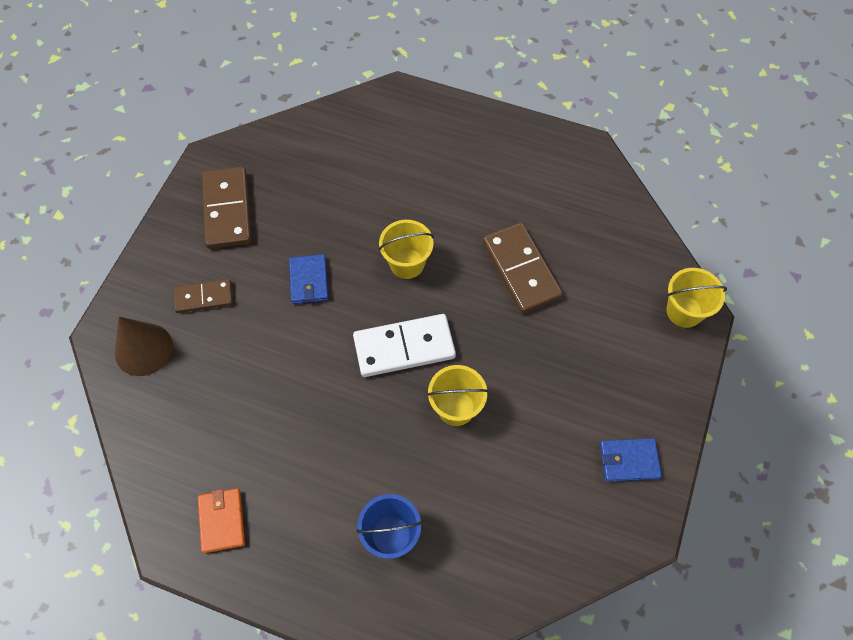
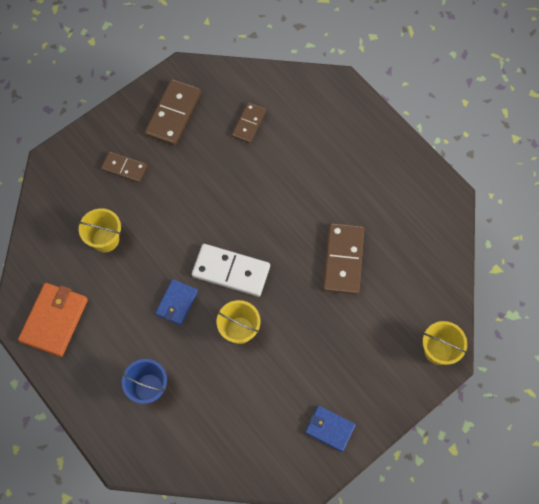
camera: 30 degrees right, 5 degrees up
(143, 349) = (68, 183): brown cone -> none
(222, 521) = (55, 320): orange wallet -> orange wallet, size x1.60
(309, 281) = (197, 192): blue wallet -> blue wallet (176, 303)
(322, 179) = (248, 124): none -> brown domino
(407, 263) = (268, 214): yellow bucket -> yellow bucket (105, 239)

